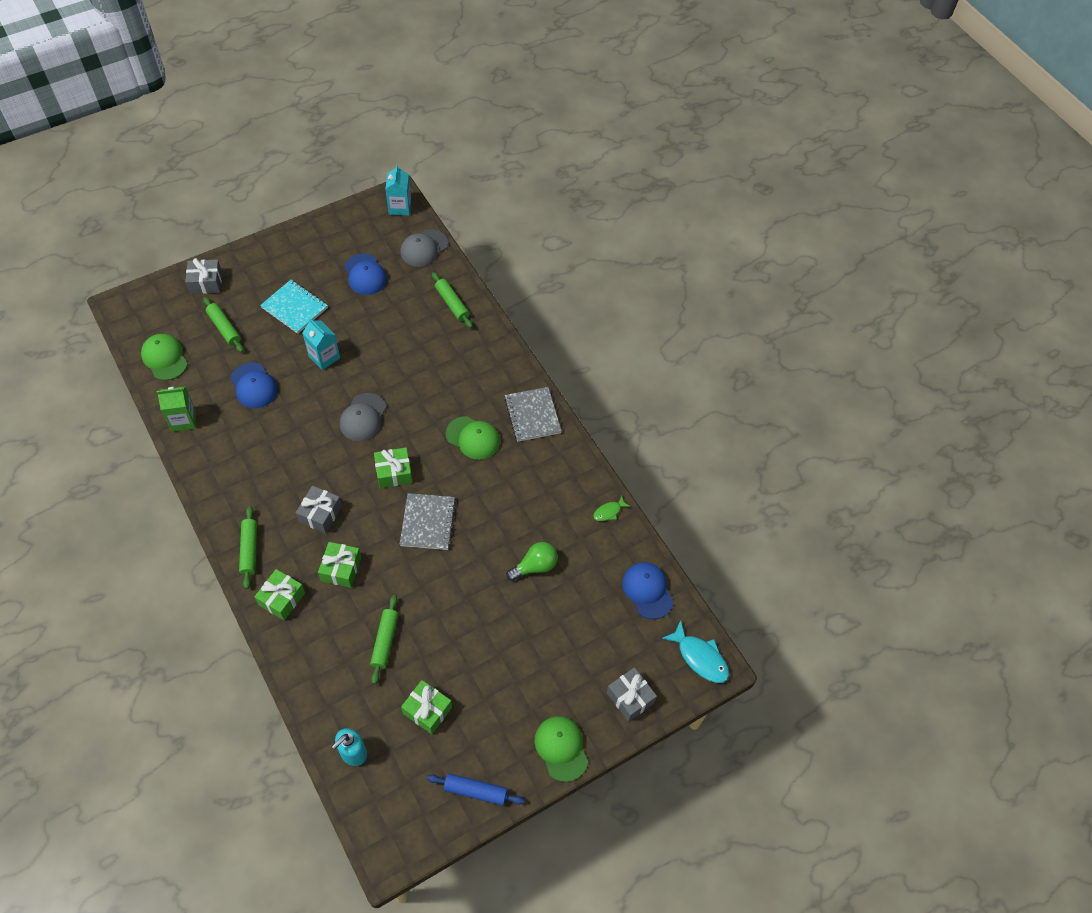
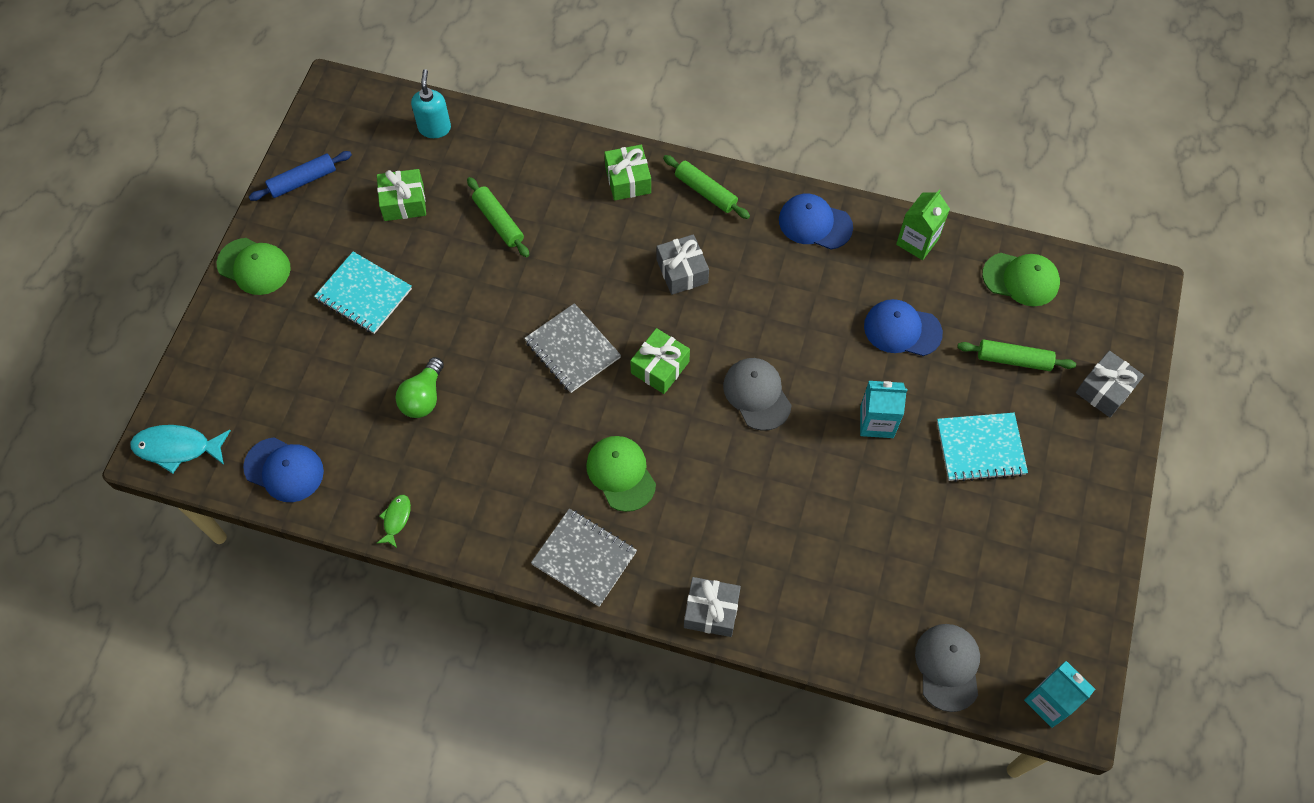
camera: 140 degrees right, 5 degrees up
(341, 569) = (605, 243): green gift -> none
(365, 275) = (964, 562): blue cap -> blue cap (815, 223)
(452, 303) = (825, 619): green rolling pin -> none
(473, 438) = (621, 474): green cap -> green cap turned 75 degrees clockwise
(510, 664) = (364, 294): none -> turquoise notebook
(630, 698) = (222, 356): grey gift -> grey gift (711, 611)

